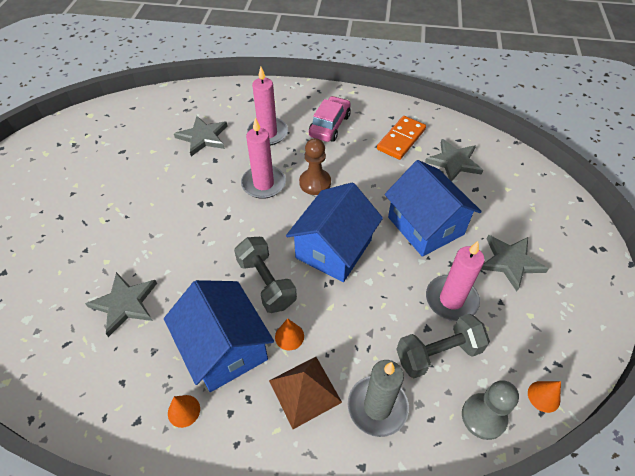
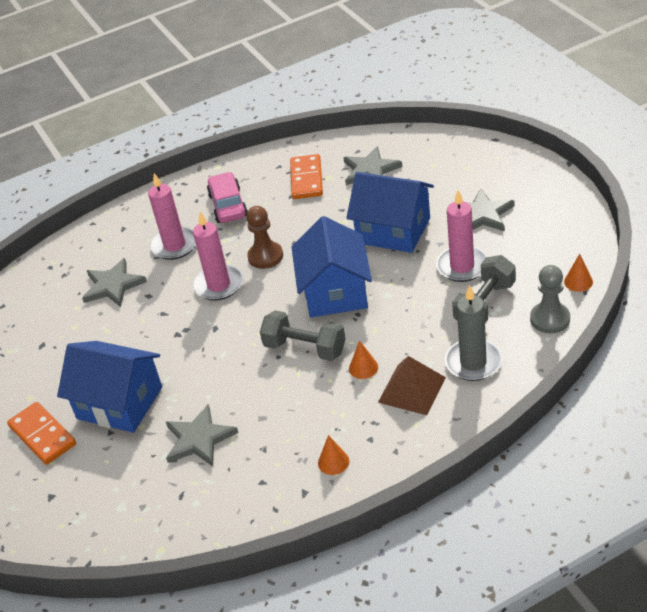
camera: 30 degrees left, 10 degrees down
(50, 220) = (43, 435): none -> orange domino
(224, 348) = (320, 408): blue house -> blue house (119, 403)

